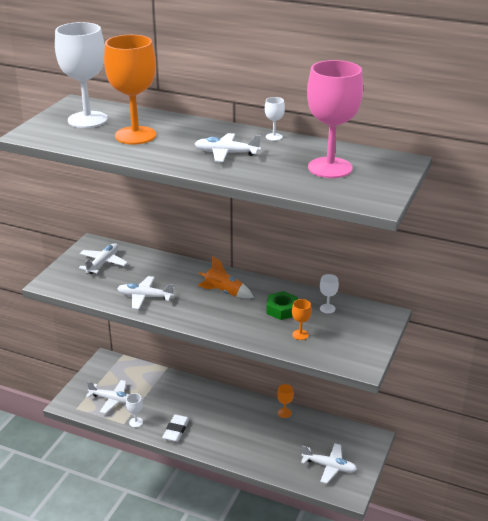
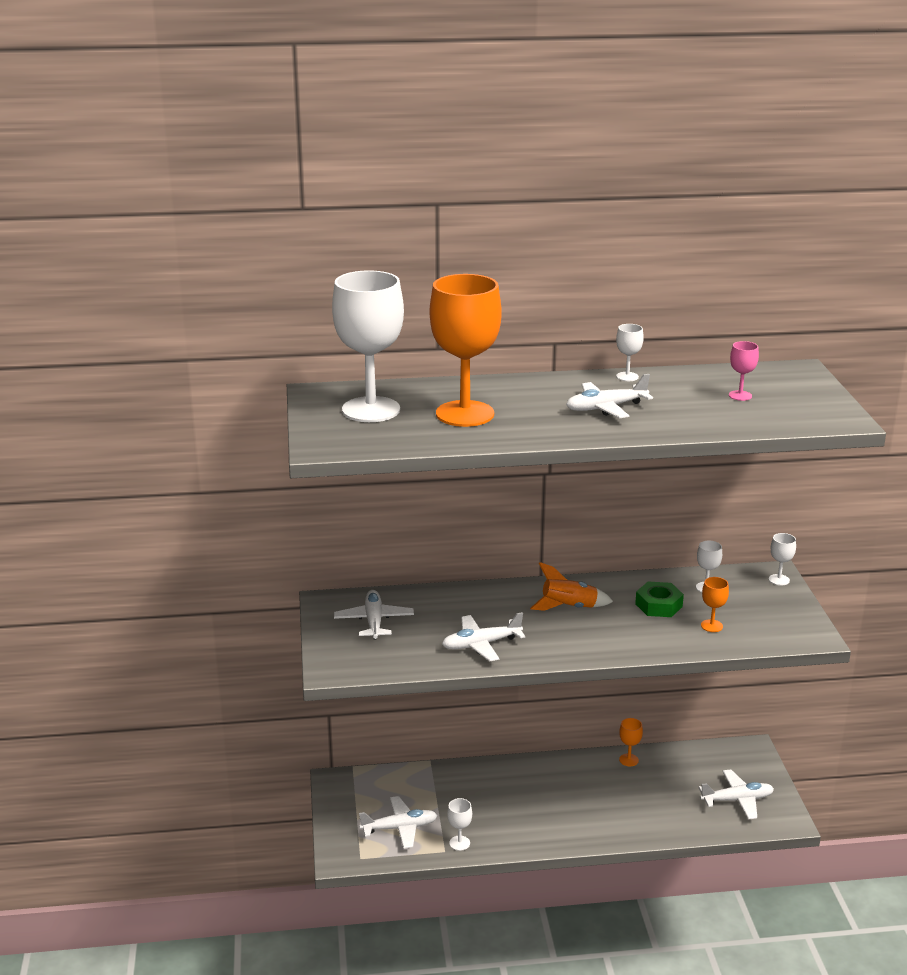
camera: 30 degrees left, 5 degrees down
(176, 430) = (520, 832): white eraser -> none
(330, 168) = (740, 395): pink goblet -> pink goblet, size x0.41
(385, 320) = (779, 580): none -> white goblet

